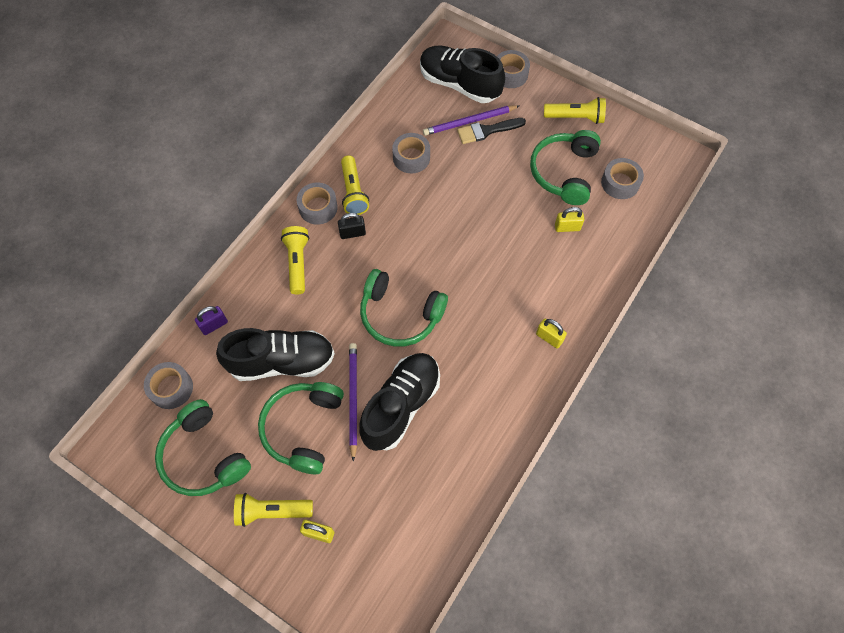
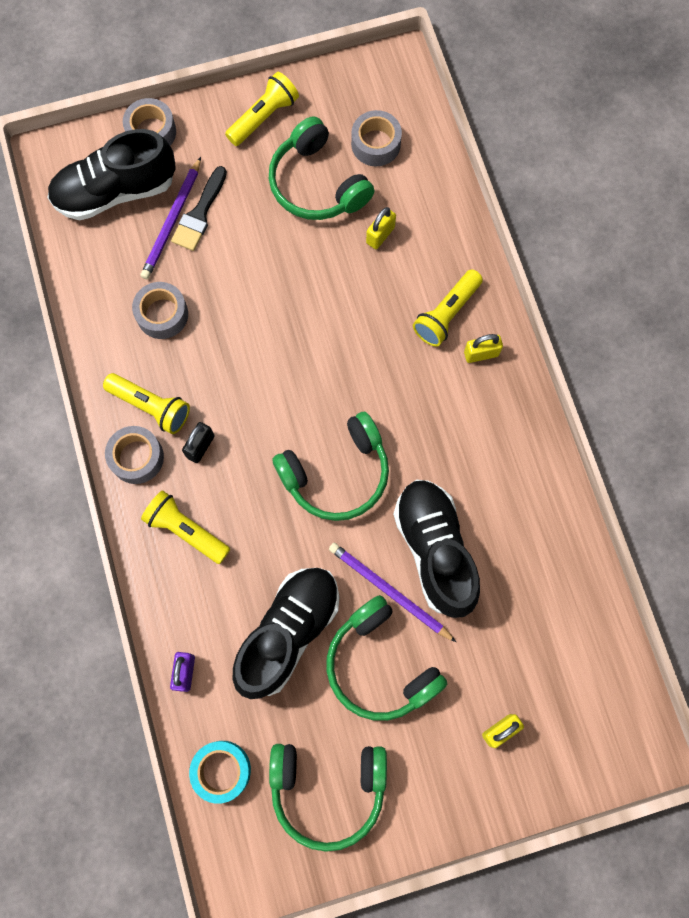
camera: 50 degrees left, 10 degrees up
(171, 388) = (221, 770): grey tape -> turquoise tape
(272, 511) = (442, 760): yellow flashlight -> yellow flashlight (446, 314)

